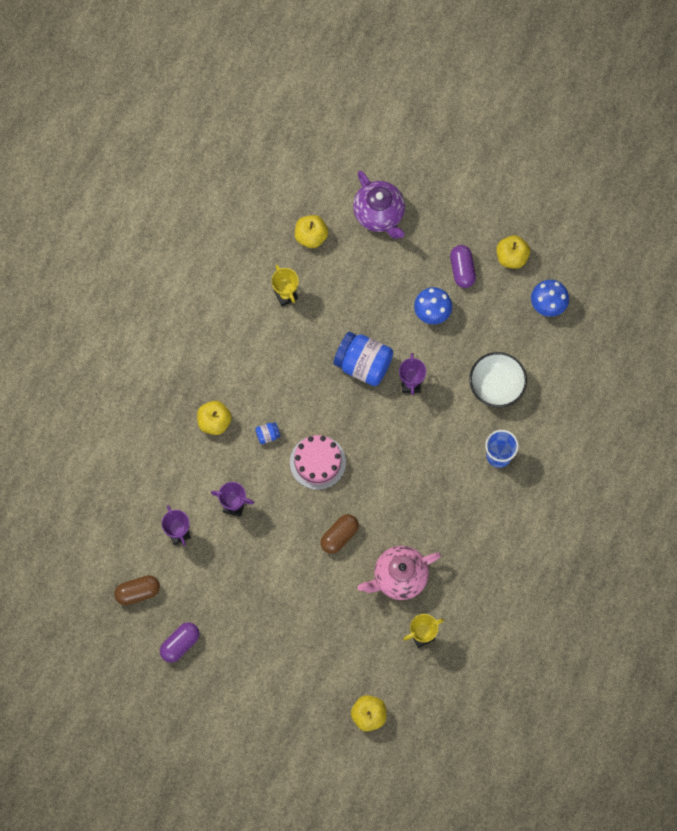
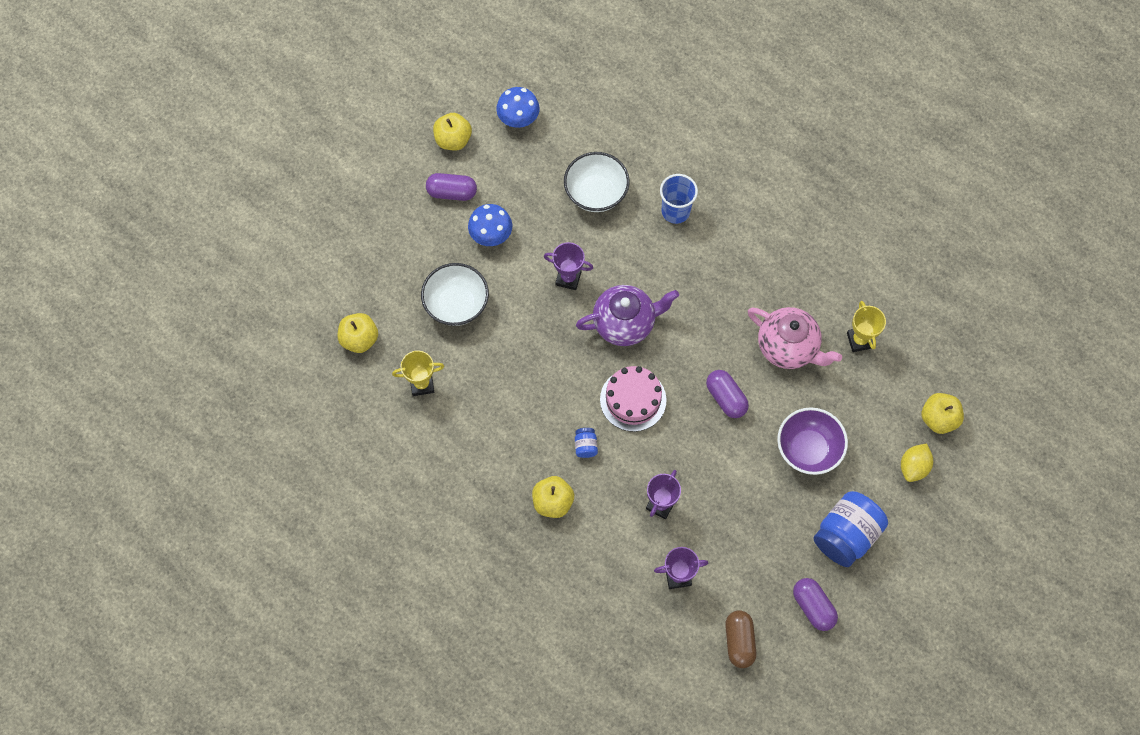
camera: 75 degrees left, 5 degrees down
(312, 612) = (808, 449): none -> purple bowl
(320, 702) = (913, 467): none -> yellow lemon
(339, 536) = (726, 398): brown capsule -> purple capsule
(362, 302) = (456, 304): none -> white bowl
(363, 364) = (531, 322): blue jar -> blue jar (846, 535)
(379, 214) = (358, 260): purple teapot -> purple teapot (625, 323)
(399, 577) = (788, 347): pink teapot -> pink teapot turned 45 degrees counterclockwise

